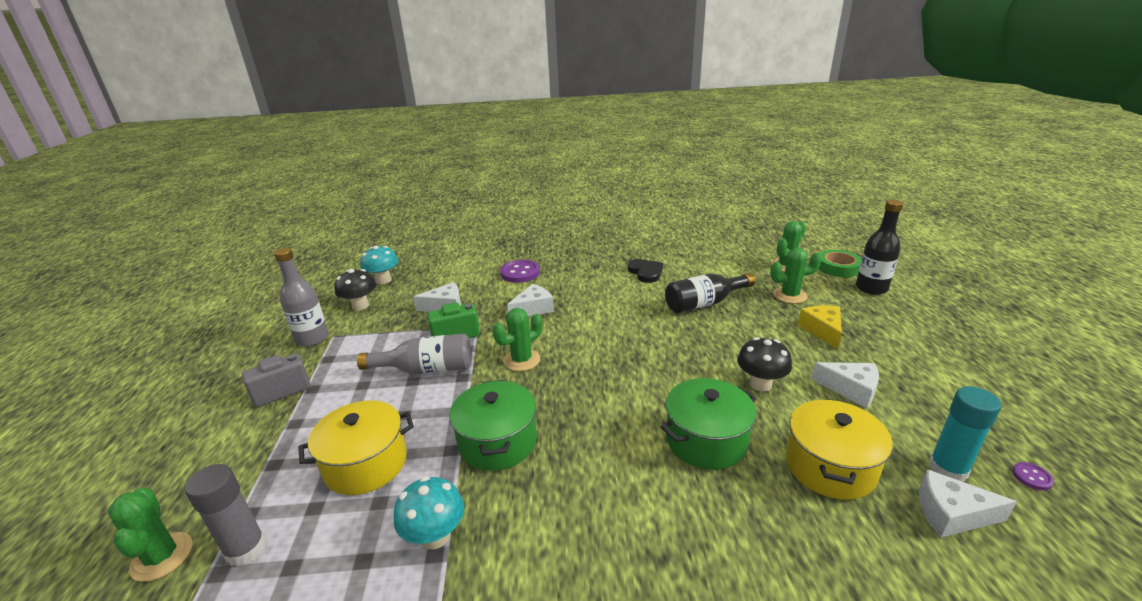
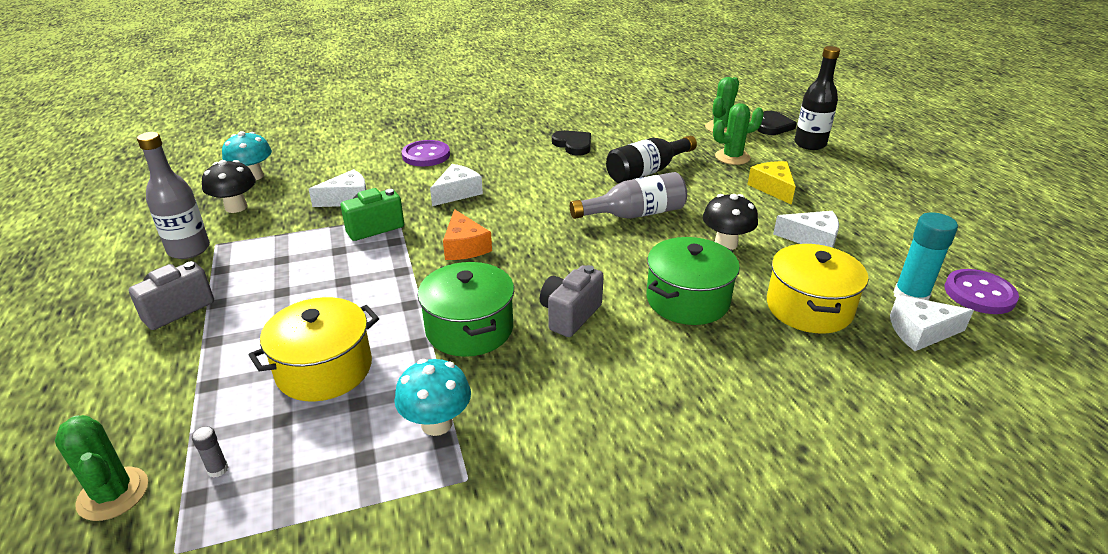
camera: 15 degrees left, 5 degrees up
(246, 549) = (218, 469): grey glue stick -> grey glue stick, size x0.45
(426, 369) = (354, 267): grey bottle -> grey bottle (634, 214)
(521, 360) = (464, 246): green cactus -> orange cheese
(590, 440) = (570, 315): none -> grey camera
(838, 267) = (773, 126): green tape -> black heart
(1032, 477) = (979, 294): purple button -> purple button, size x2.15

